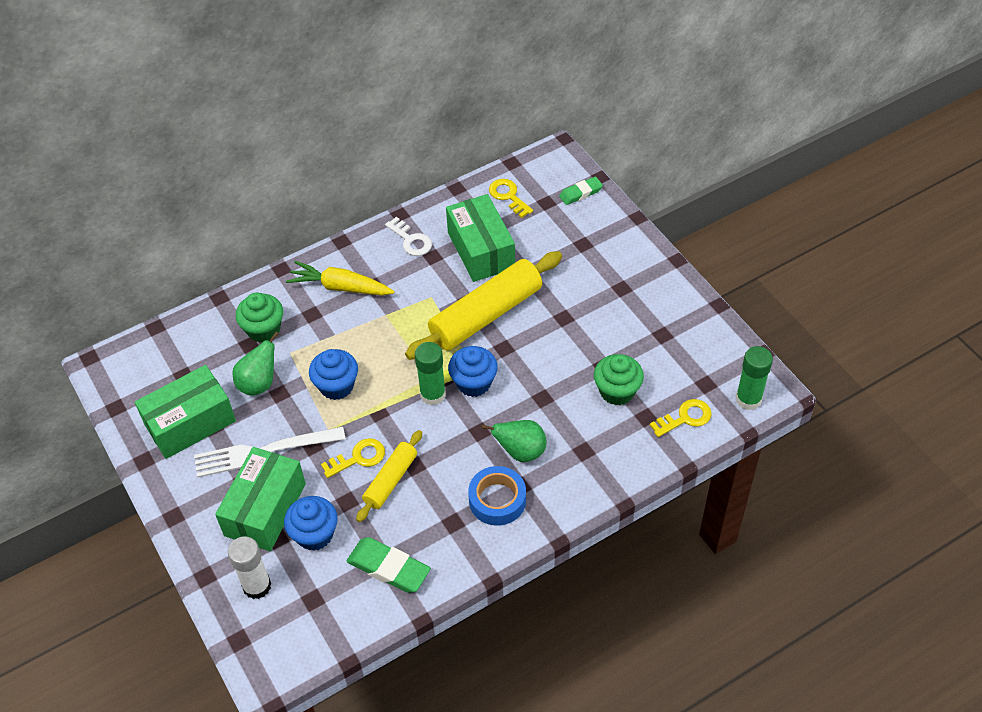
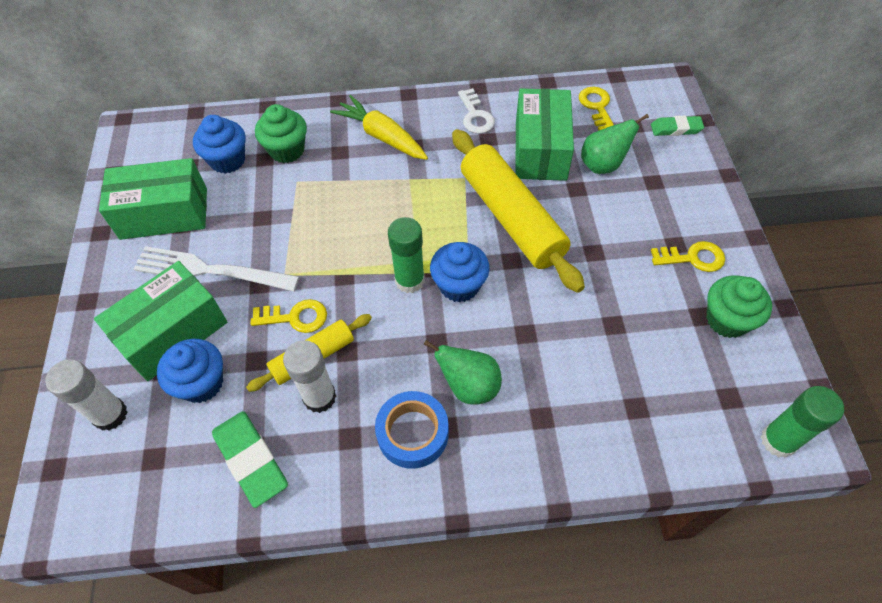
camera: 25 degrees right, 5 degrees up
(259, 383) = (249, 200): green pear -> green pear (603, 165)
(336, 386) = (320, 232): blue cupcake -> blue cupcake (227, 160)
(413, 505) = (319, 397): none -> white glue stick
(486, 315) = (511, 218): yellow rolling pin -> yellow rolling pin turned 75 degrees clockwise
(617, 391) = (615, 361): green cupcake -> green cupcake (727, 320)
(685, 418) = (685, 430): yellow key -> yellow key (693, 258)

